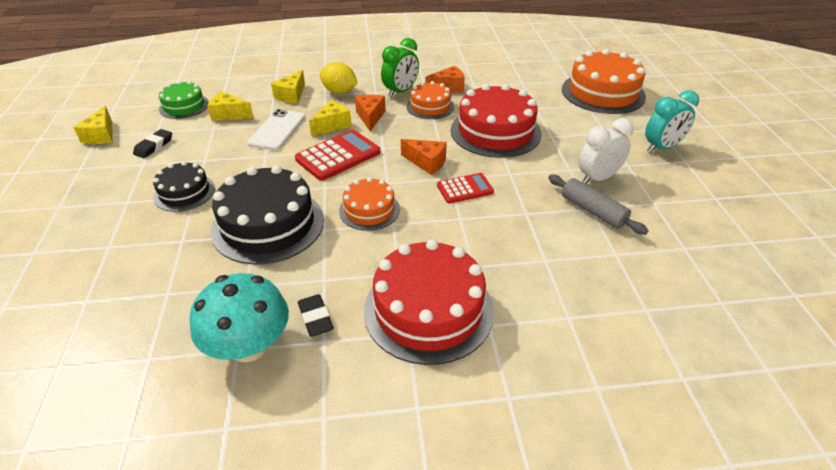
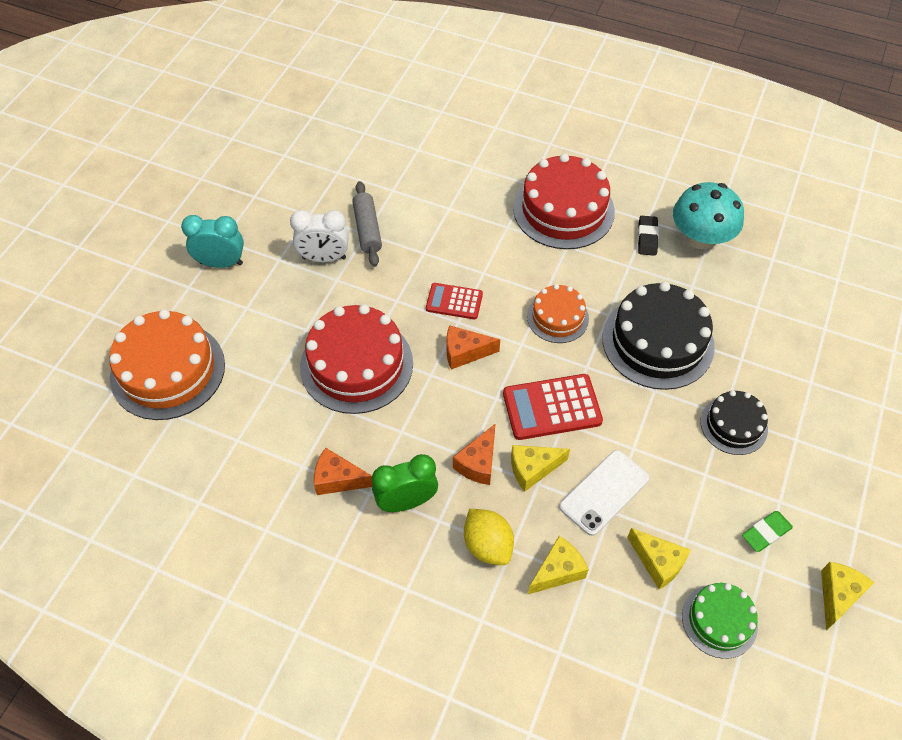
camera: 150 degrees left, 15 degrees up
(154, 146) = (766, 533): black eraser -> green eraser
(427, 162) = (465, 352): orange cheese -> orange cheese turned 60 degrees counterclockwise
(430, 106) = (392, 448): orange cake -> none

